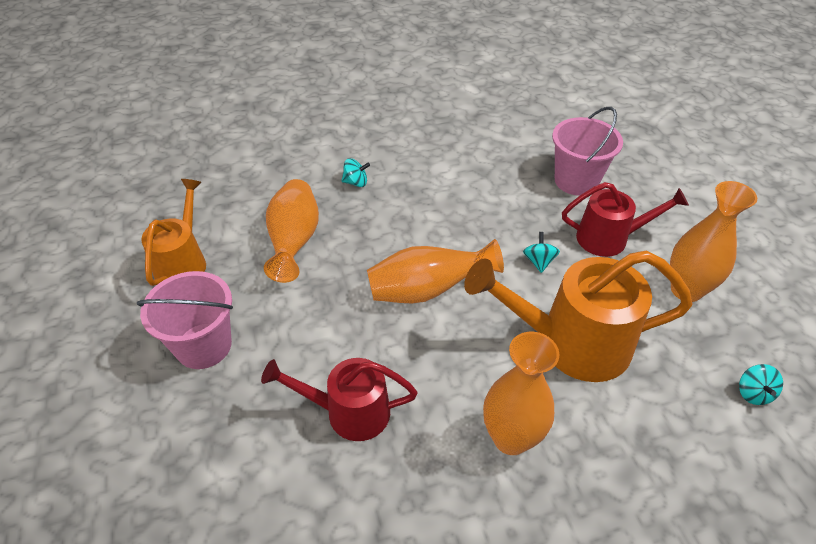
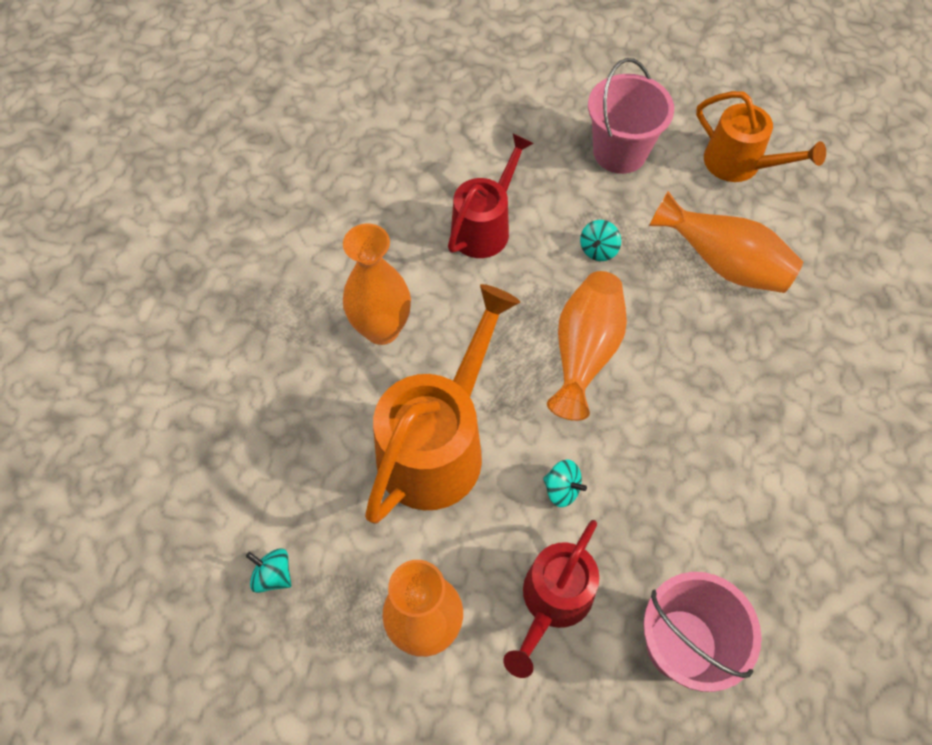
camera: 120 degrees right, 15 degrees up
(356, 182) = (802, 365): turquoise spinning top -> turquoise spinning top (598, 250)

